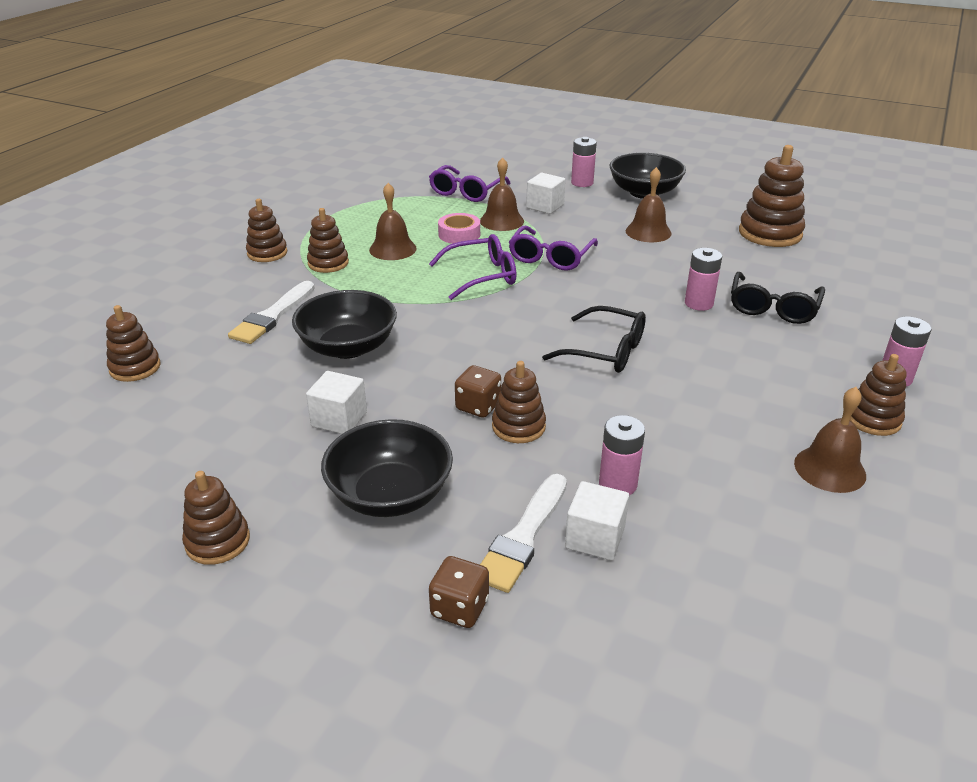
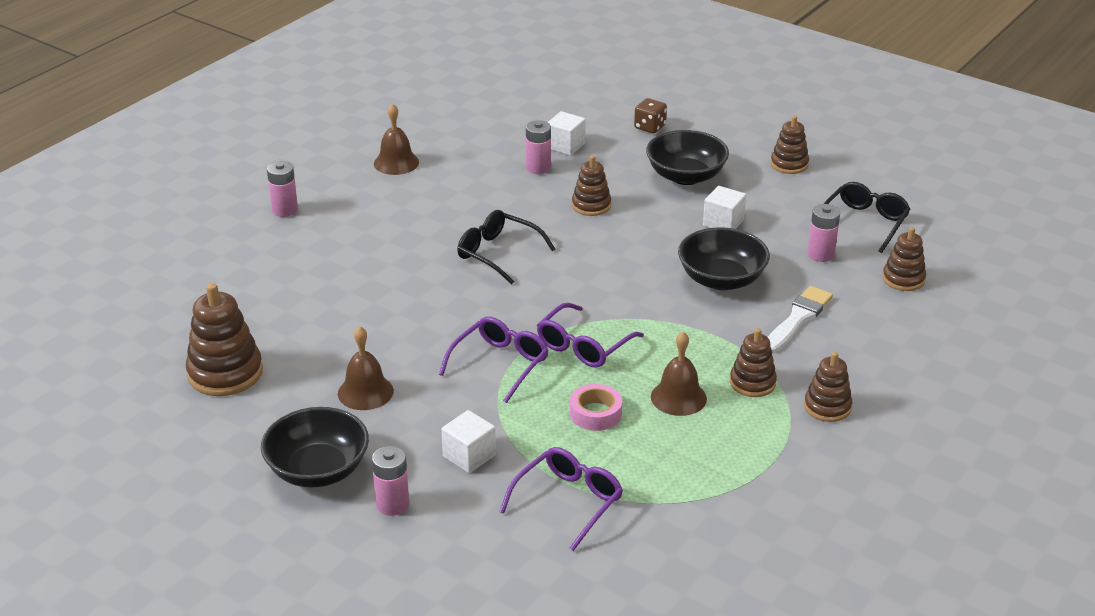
camera: 170 degrees left, 0 degrees up
(478, 406) = (617, 221): brown dice -> none
(482, 276) = (583, 346): purple glasses -> purple glasses turned 45 degrees counterclockwise
(501, 221) = (536, 432): brown bell -> none
(523, 537) = (607, 150): white brush -> none
(698, 303) = (383, 290): pink battery -> pink battery (821, 254)
(773, 308) = (318, 278): black glasses -> black glasses (864, 223)
(873, 419) = (335, 186): brown stacking toy -> none

